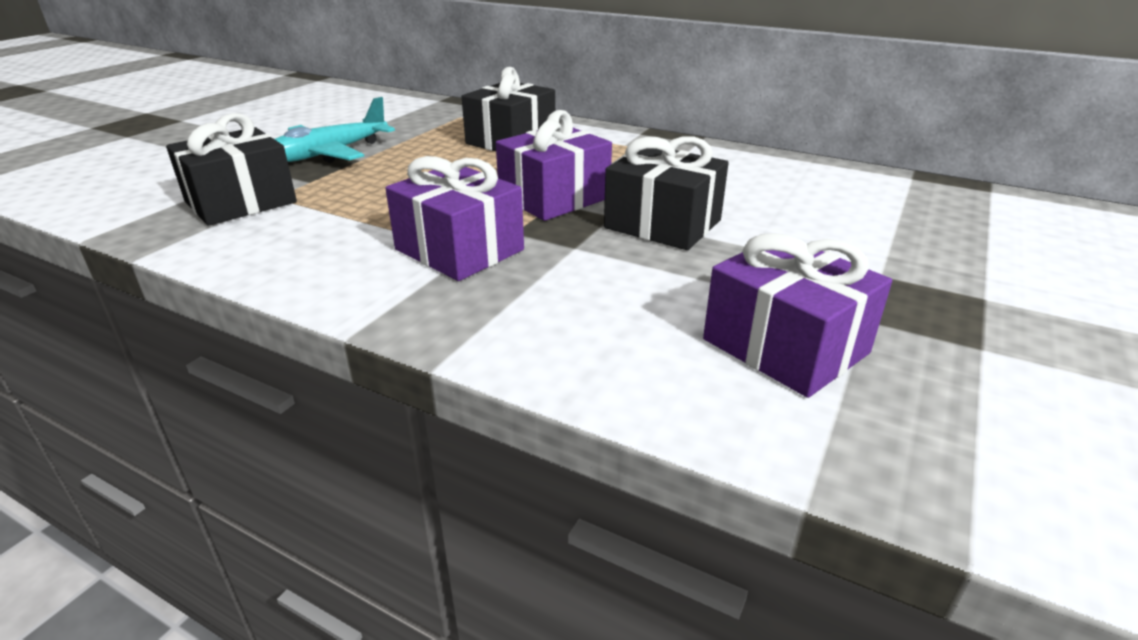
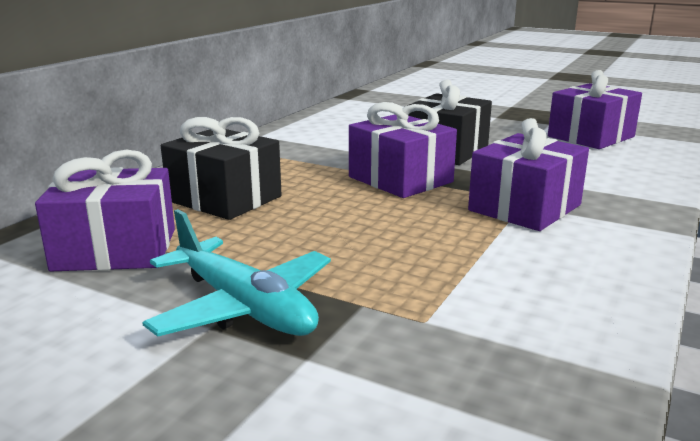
camera: 90 degrees left, 10 degrees down
(241, 202) = (451, 344): black gift -> none
(427, 123) = (115, 249): none -> purple gift

